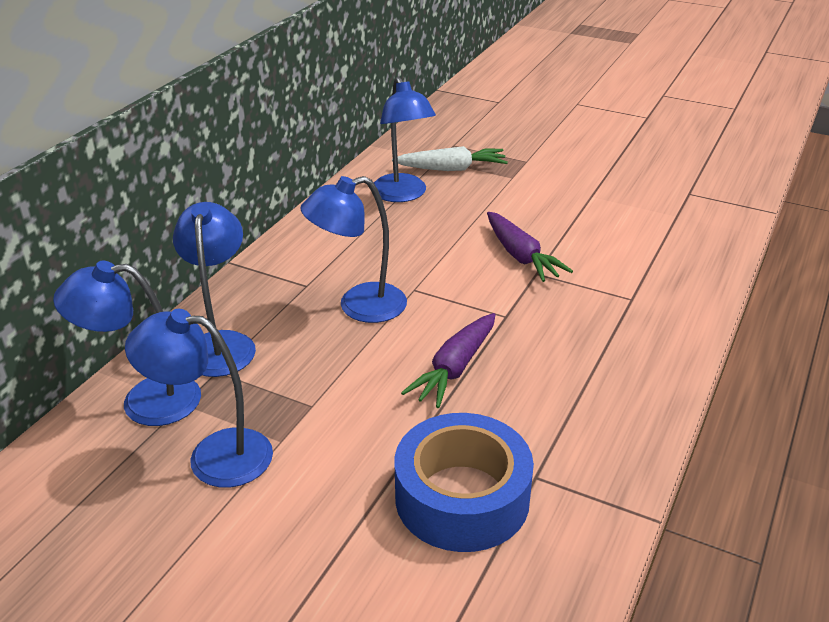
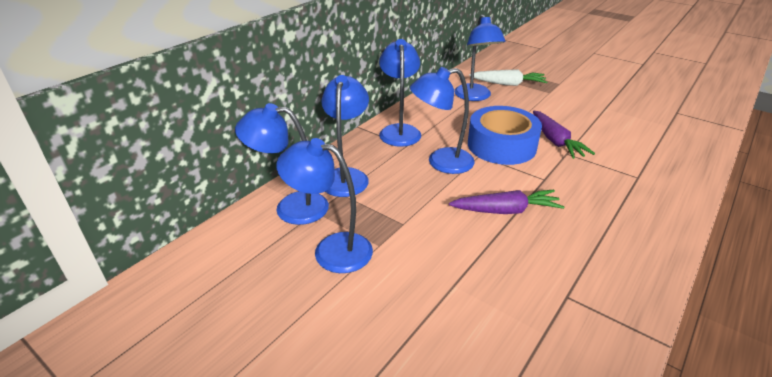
camera: 10 degrees right, 0 degrees up
(293, 262) = (399, 131): none -> blue lamp
(454, 369) = (506, 210): purple carrot -> purple carrot turned 135 degrees counterclockwise
(462, 497) = (509, 304): blue tape -> blue tape (501, 145)

